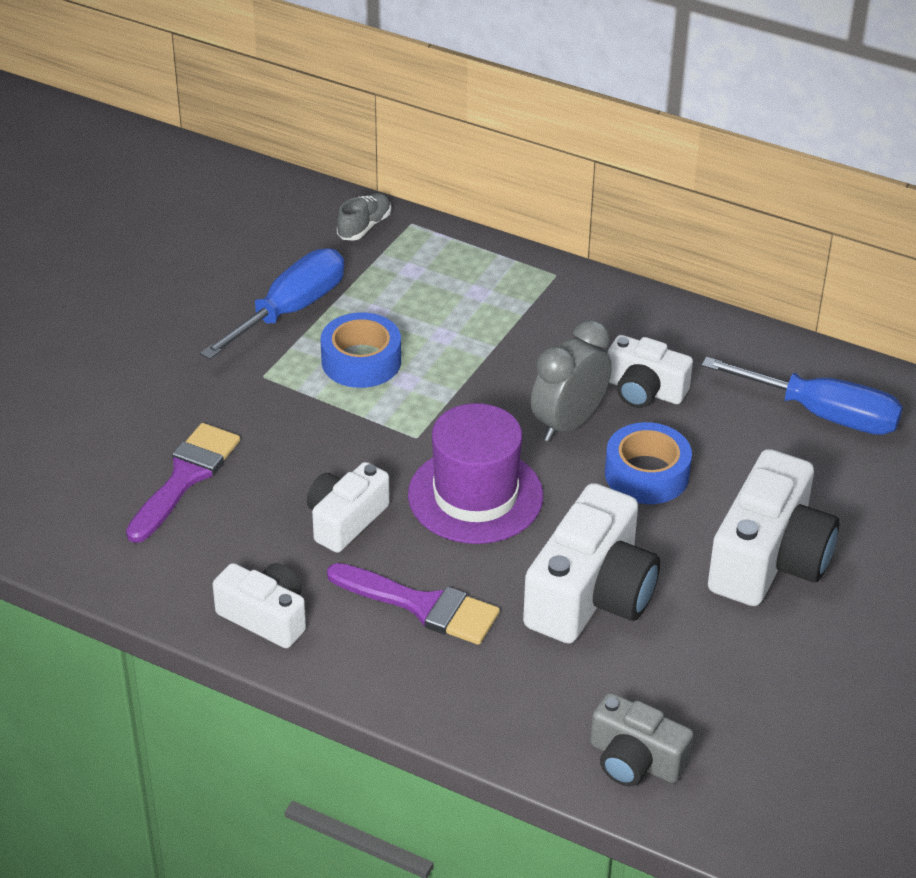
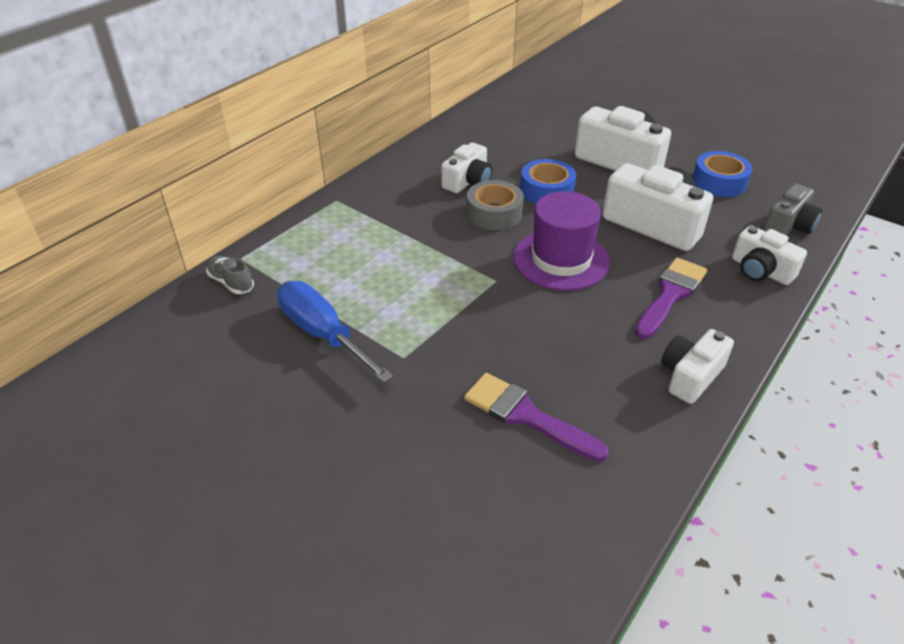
camera: 80 degrees left, 0 degrees up
(345, 520) = (583, 324): white camera -> white camera (760, 270)
(361, 361) = (402, 299): blue tape -> blue tape (719, 182)
(568, 423) = (494, 213): grey clock -> grey tape
(823, 414) = (503, 128): blue screwdriver -> none

